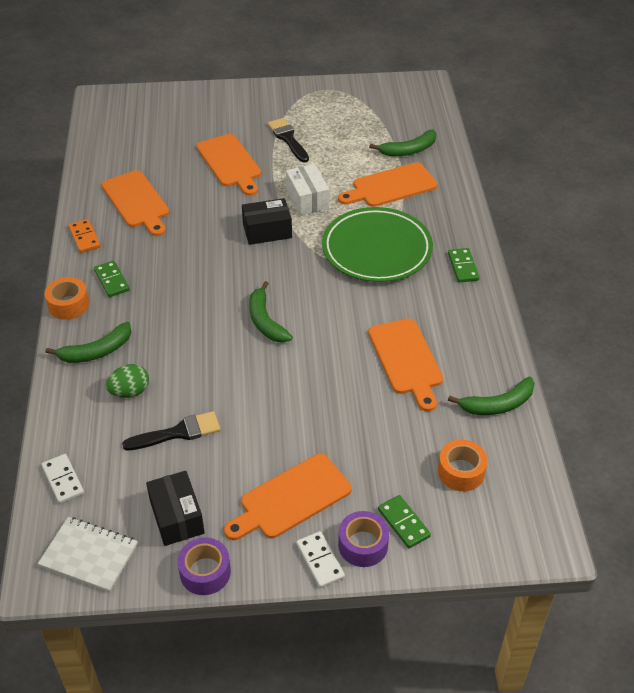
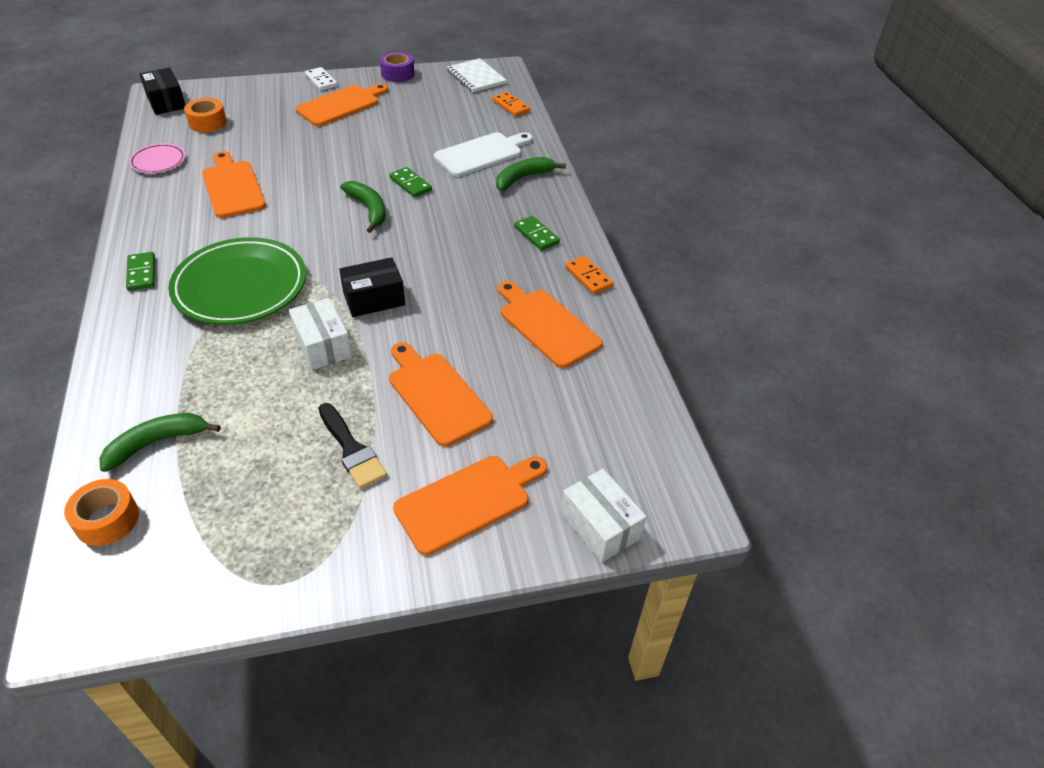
camera: 170 degrees right, 0 degrees up
(63, 480) = (511, 106): white domino -> orange domino
(68, 305) = (569, 211): orange tape -> orange tape (107, 520)
(89, 555) = (476, 77): white notebook -> white notebook turned 45 degrees clockwise
(130, 392) = (482, 154): green egg -> white cutting board
(153, 97) = (600, 526): none -> white box
(177, 517) = (422, 94): black box -> black box (166, 102)
(178, 432) = (433, 133): black brush -> none
(363, 545) = (291, 88): purple tape -> none
(390, 186) = (202, 374): orange cutting board -> orange cutting board (468, 501)
(403, 523) = (260, 98): green domino -> green domino (410, 184)
(498, 404) = (158, 161): green banana -> pink plate

